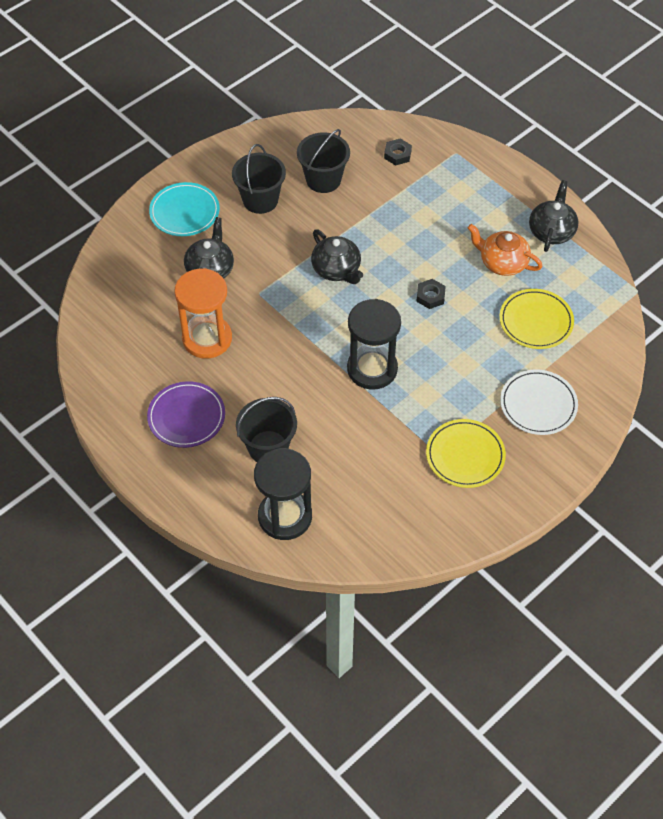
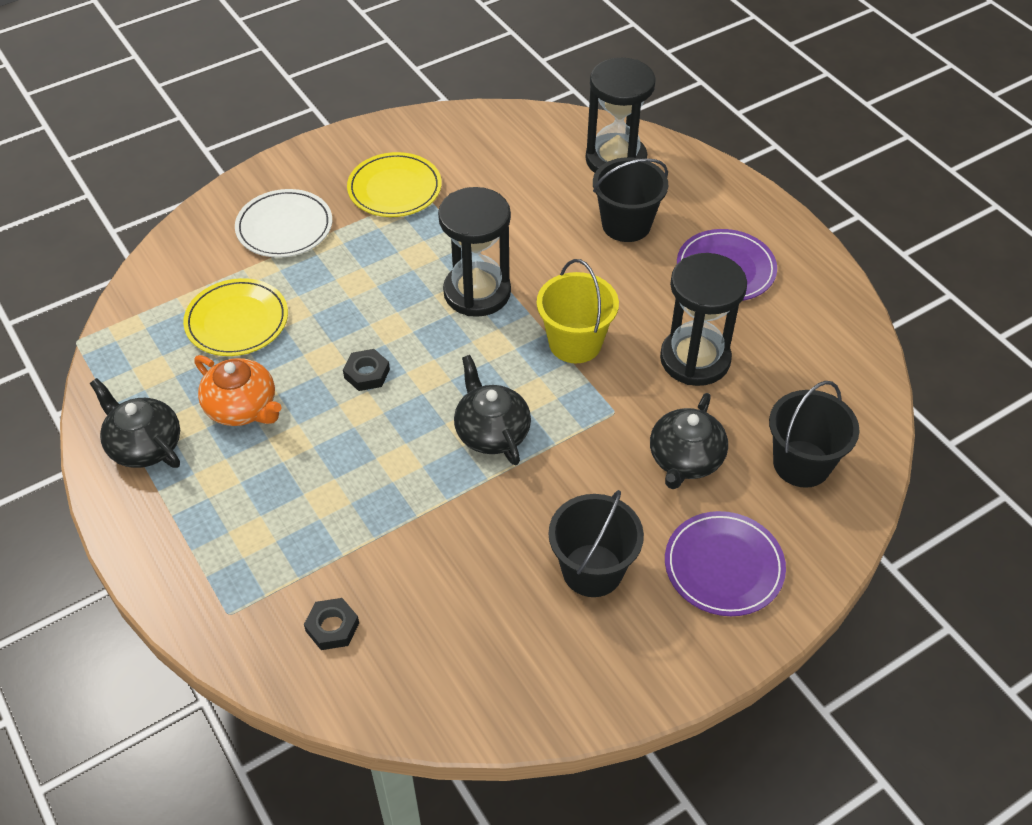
camera: 170 degrees left, 5 degrees down
(184, 212) = (723, 566): turquoise plate -> purple plate
(207, 338) = (695, 359): orange hourglass -> black hourglass
(293, 339) = (575, 343): none -> yellow bucket
(323, 180) = (477, 594): black bucket -> black bucket (801, 464)
(551, 231) = (144, 445): black teapot -> black teapot turned 105 degrees clockwise

